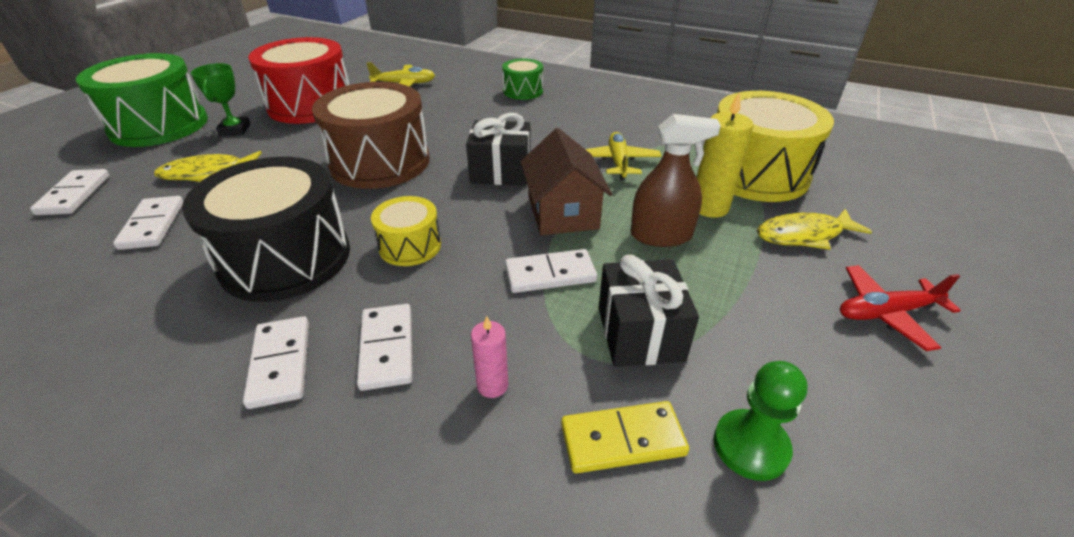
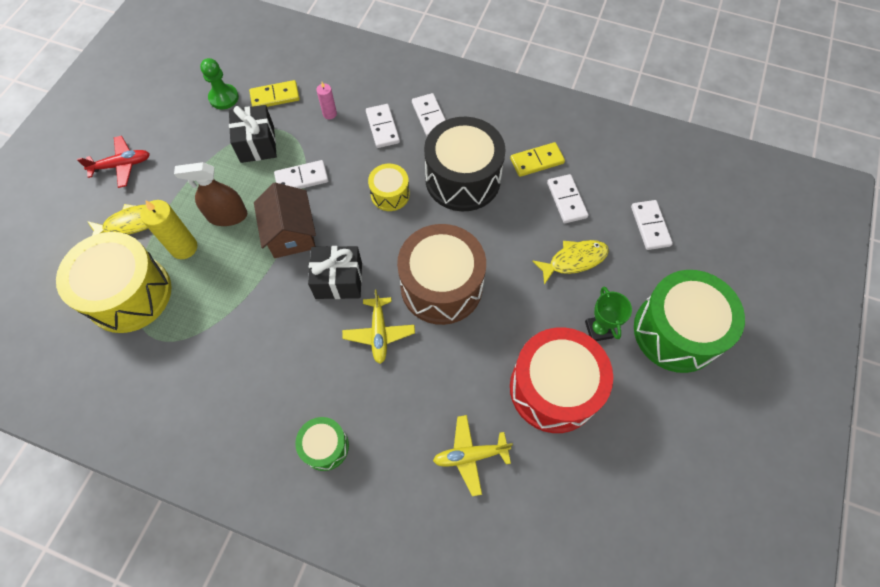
camera: 175 degrees right, 25 degrees up
(145, 275) = (537, 161): none -> yellow domino
(618, 162) = (240, 302): yellow plane -> yellow plane (379, 333)

